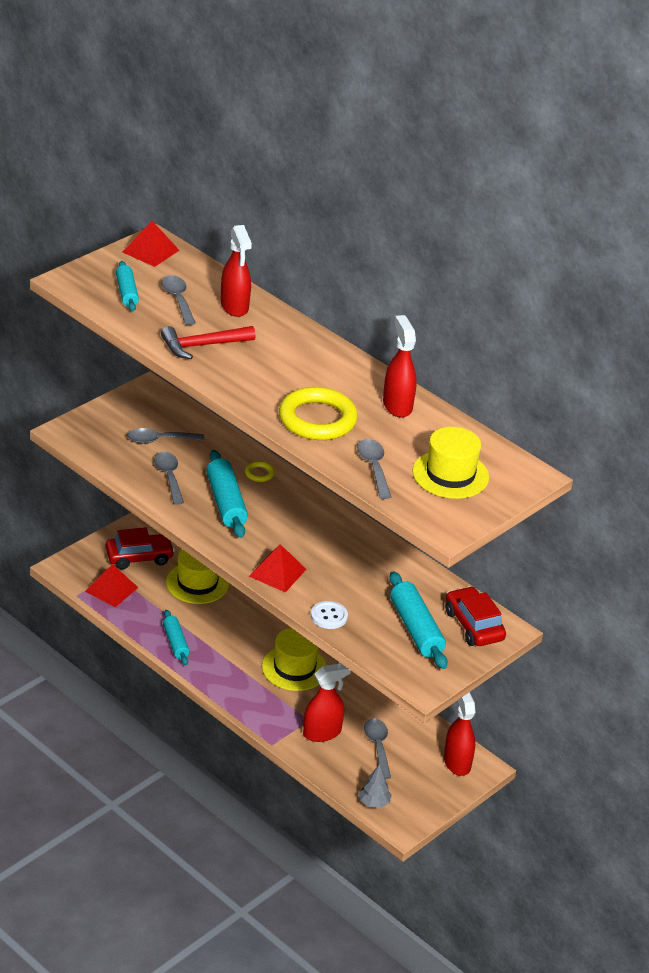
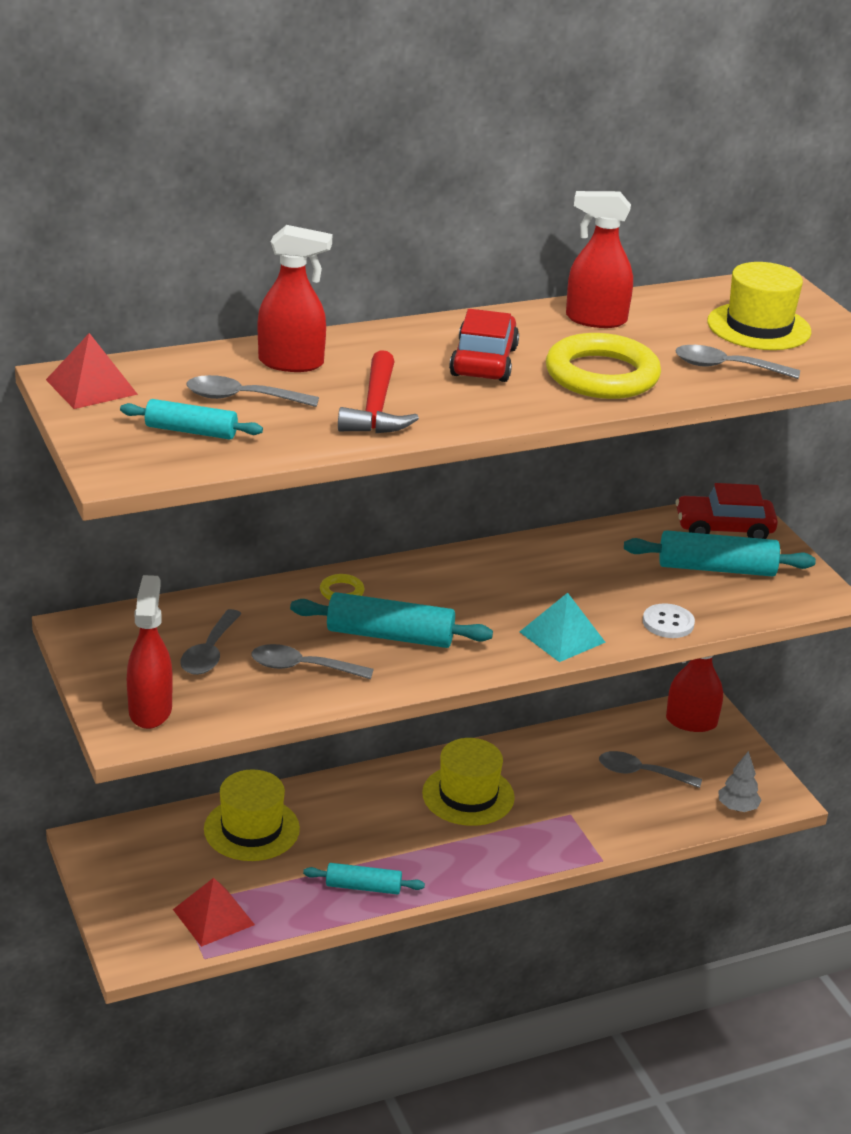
camera: 65 degrees left, 5 degrees down
(139, 557) = (161, 868): red car -> red car (483, 362)
(277, 572) = (562, 637): red pyramid -> turquoise pyramid
(322, 733) = (598, 810): red spray bottle -> red spray bottle (150, 710)

